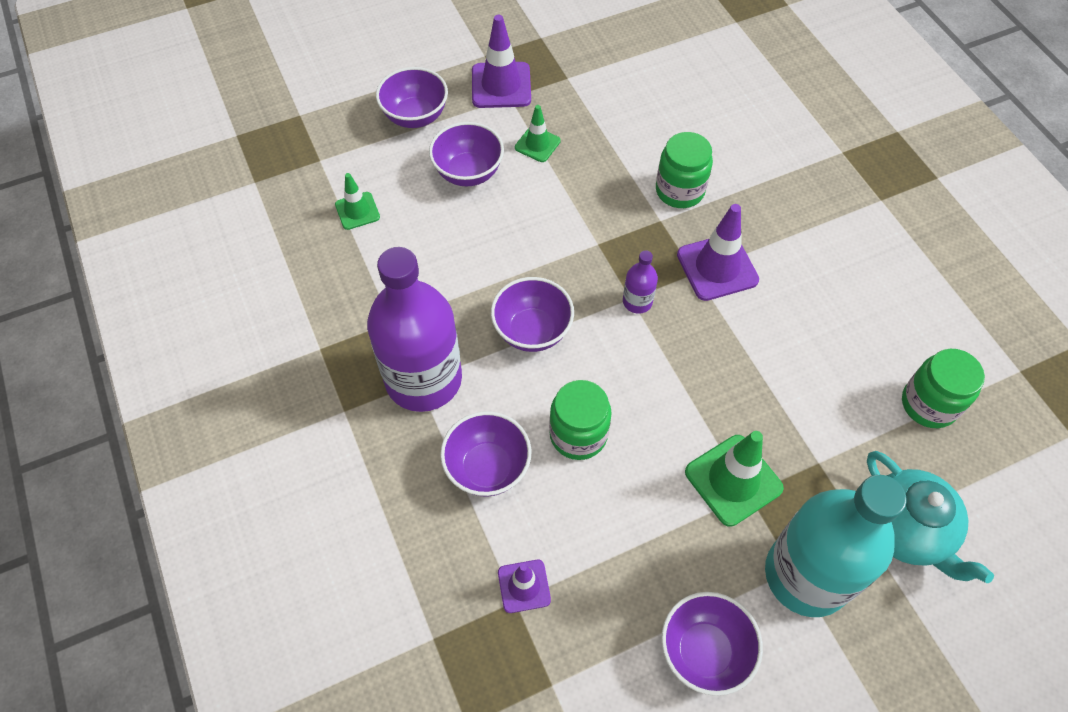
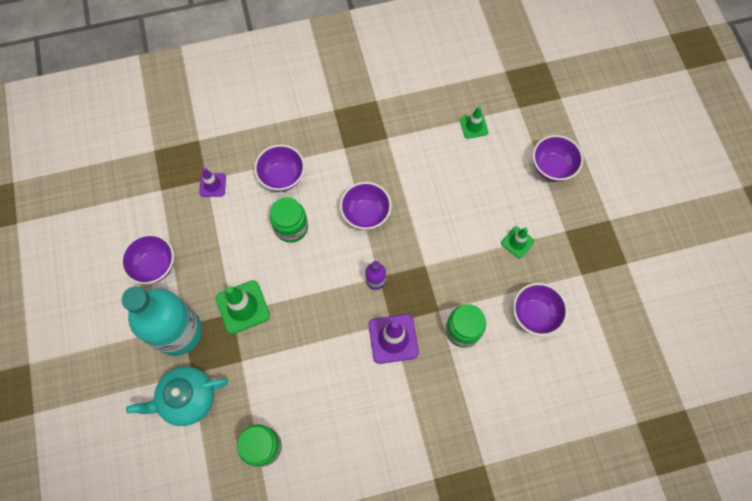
camera: 100 degrees right, 10 degrees up
(423, 379) = (345, 151): purple bottle -> none
(468, 173) = (497, 194): purple bowl -> purple bowl (534, 314)
(501, 85) = (577, 227): purple traffic cone -> none

